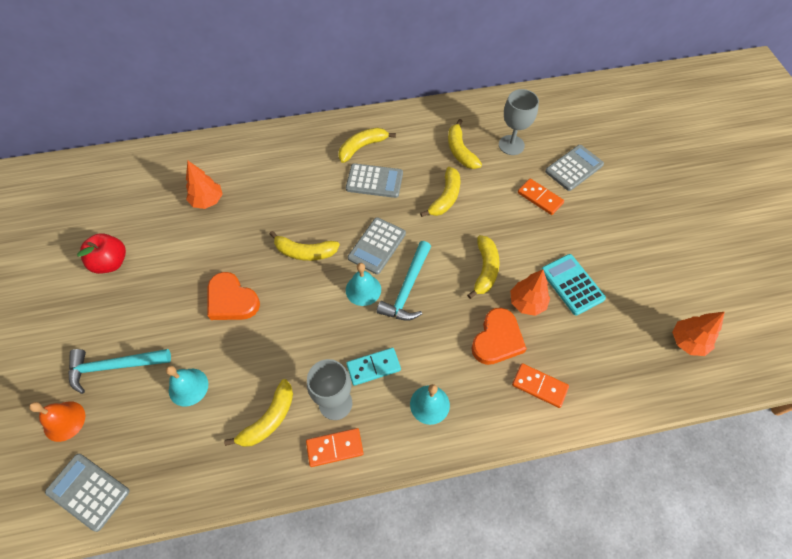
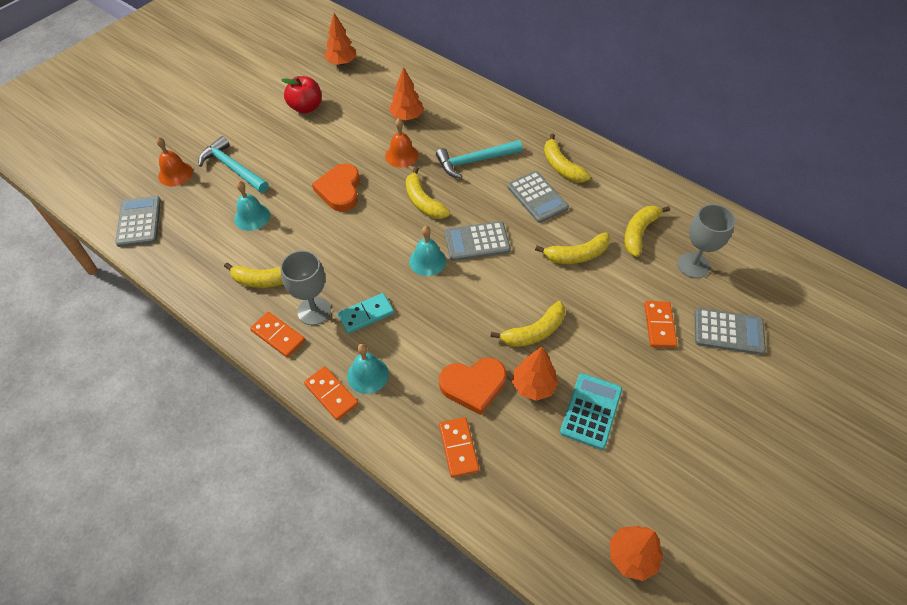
camera: 50 degrees right, 5 degrees down
(92, 202) = (342, 62): none -> orange tree
(243, 233) = (401, 155): none -> orange bell
(362, 147) = (561, 166): yellow banana -> yellow banana turned 135 degrees counterclockwise
(373, 367) = (366, 314): turquoise domino -> turquoise domino turned 60 degrees counterclockwise
(407, 289) = (457, 289): turquoise hammer -> turquoise hammer (474, 161)
(425, 443) = (331, 394): none -> orange domino

